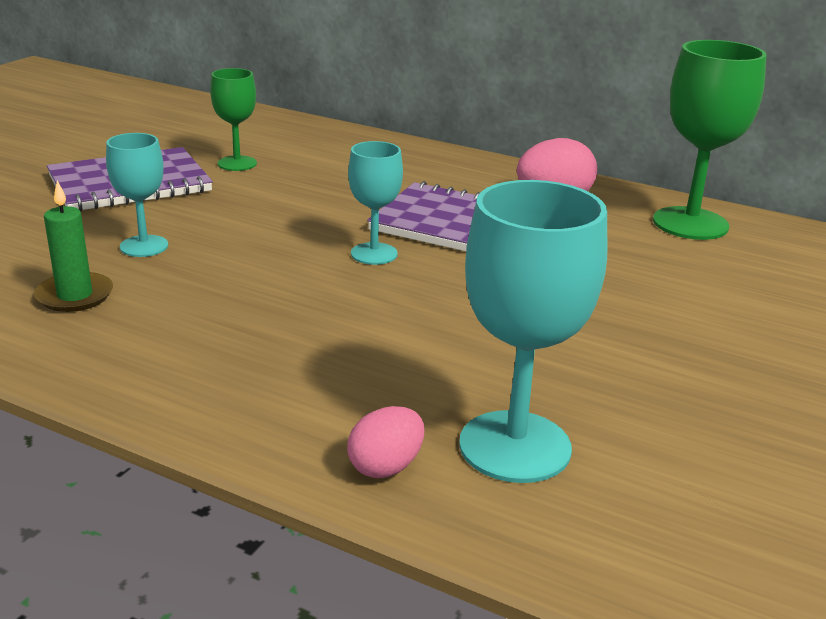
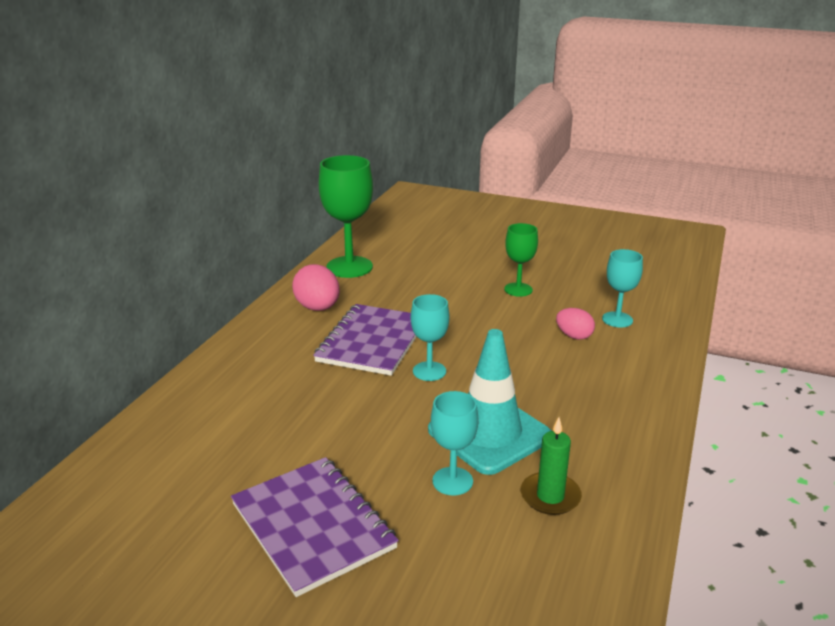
camera: 95 degrees left, 0 degrees up
(216, 276) = (489, 433): none -> turquoise traffic cone
(237, 163) = (249, 464): green goblet -> green goblet (518, 289)
(386, 467) = (656, 350): pink egg -> pink egg (574, 336)
(515, 446) = (617, 319): turquoise goblet -> turquoise goblet, size x0.58

